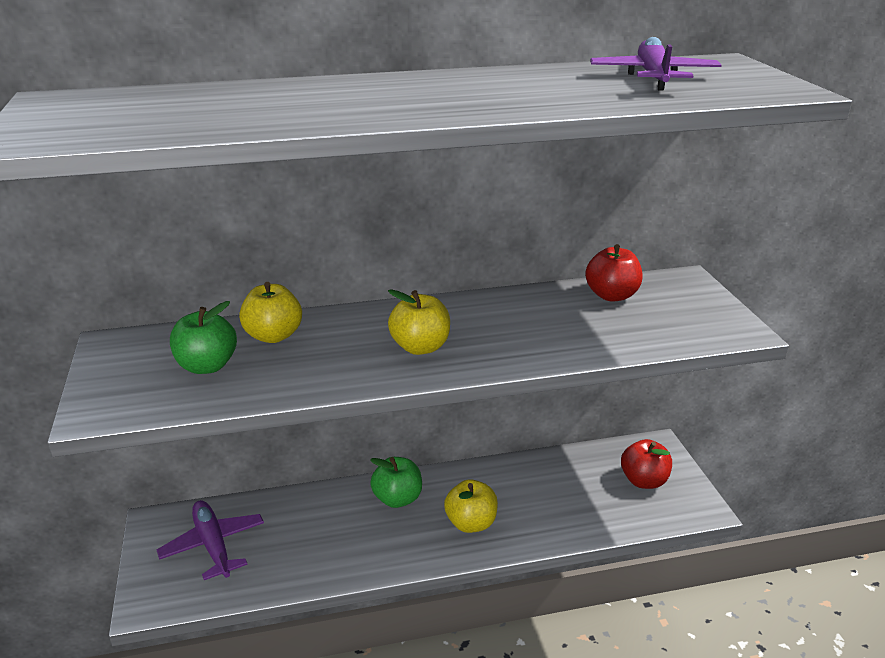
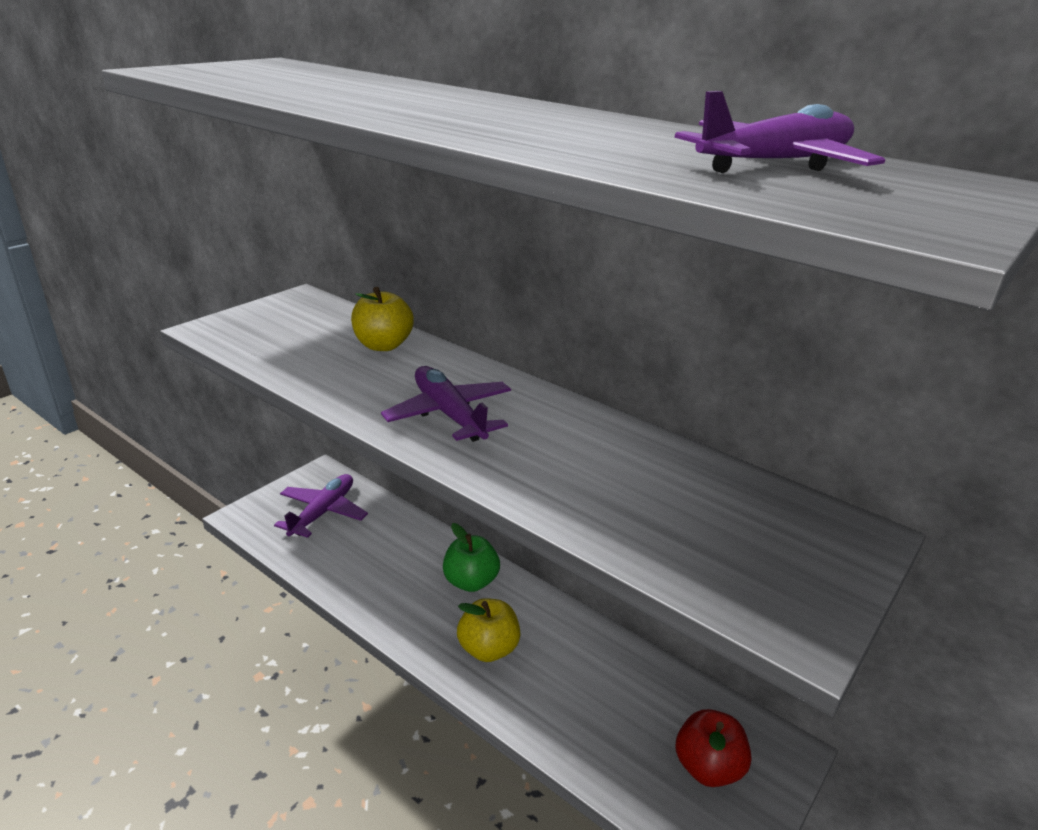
camera: 50 degrees right, 0 degrees up
(207, 366) = (308, 339): green apple -> none
(420, 347) = (449, 414): yellow apple -> purple plane
(611, 295) = (722, 489): red apple -> none

